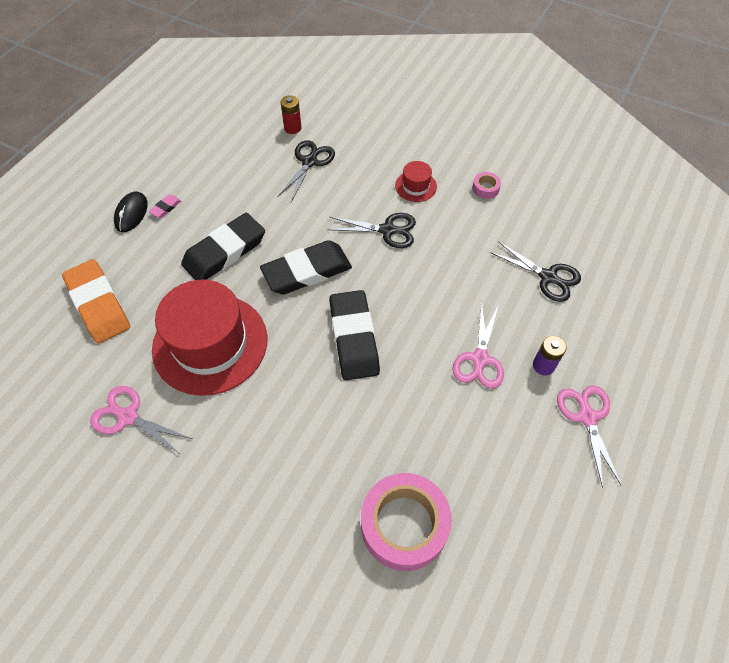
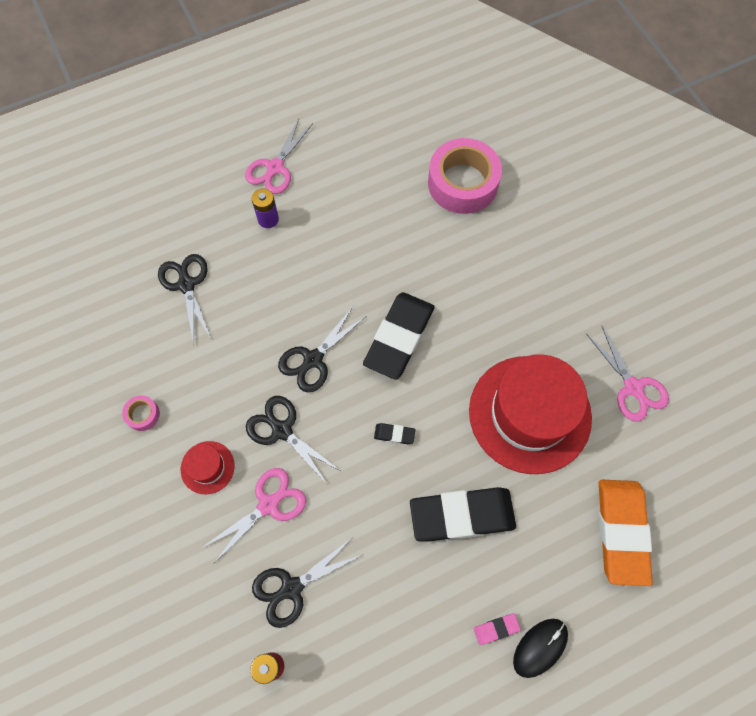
camera: 145 degrees left, 10 degrees up
(307, 271) = (394, 434): black eraser -> black eraser, size x0.40
(406, 284) = (313, 359): none -> black scissors
(480, 359) = (311, 254): pink scissors -> pink scissors (268, 505)

